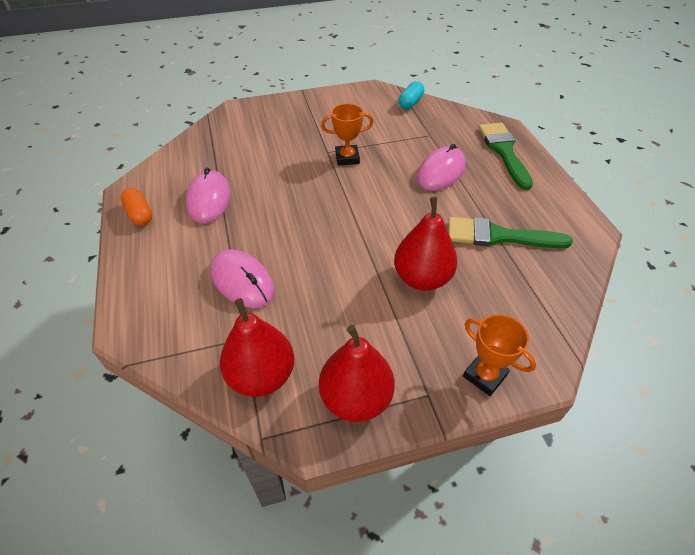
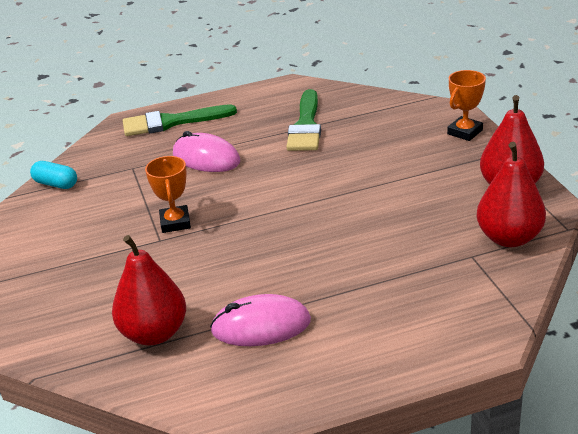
camera: 90 degrees left, 15 degrees down
(139, 214) = (296, 387): orange capsule -> none
(242, 281) = (398, 270): pink mouse -> none
(422, 278) = (368, 163): red pear -> red pear (154, 333)

